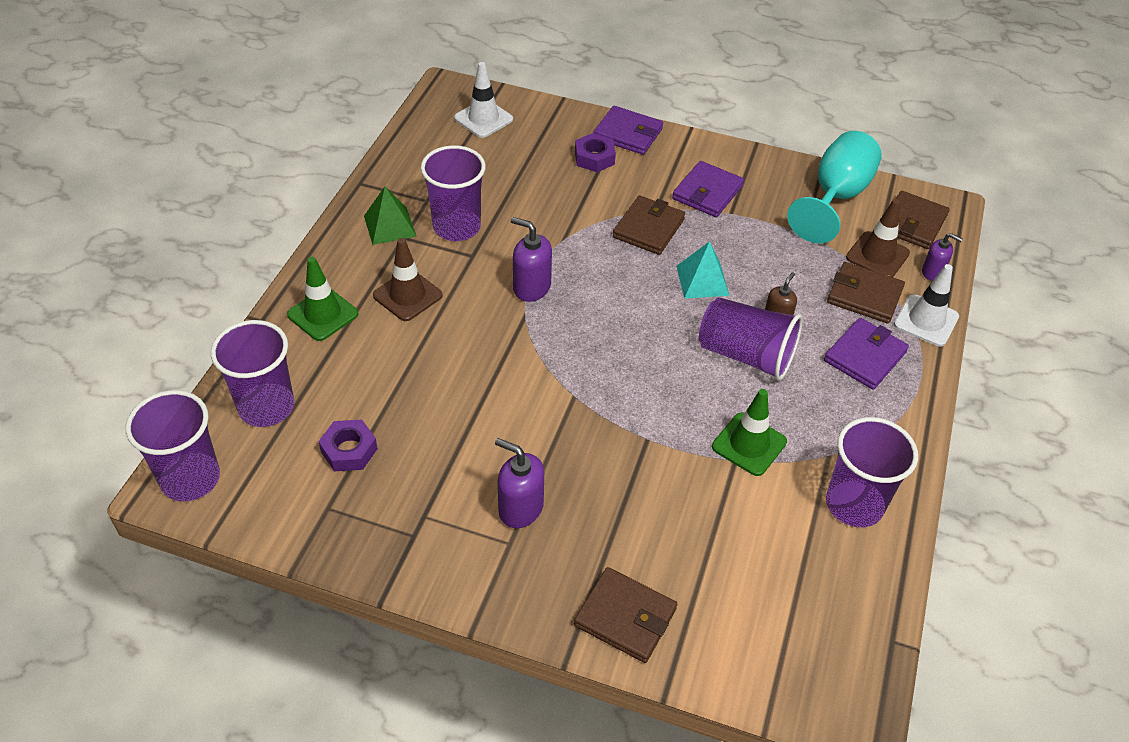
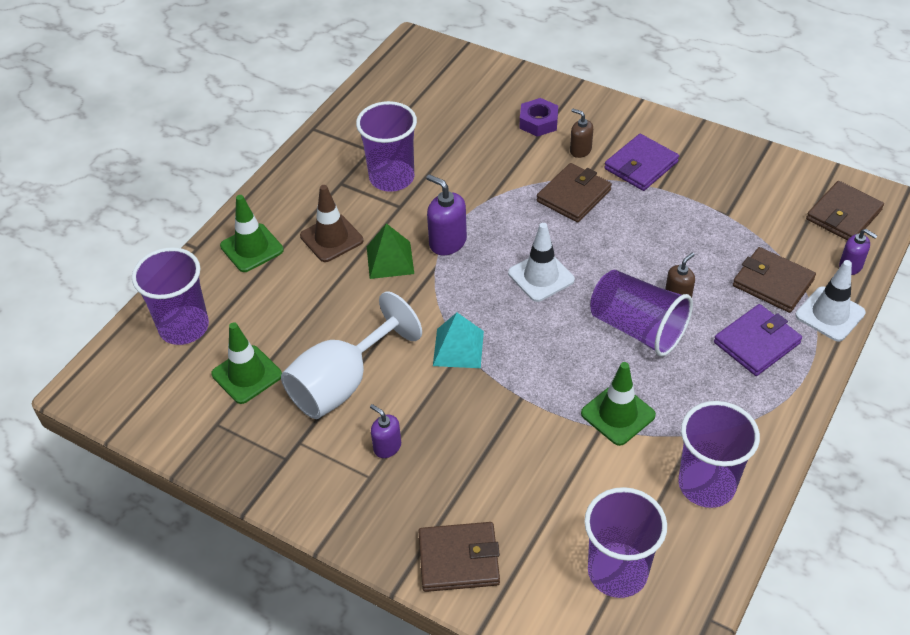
camera: 15 degrees right, 0 degrees up
(190, 479) = (105, 383): purple cup -> purple cup (617, 572)
(349, 450) = (247, 375): purple nut -> green traffic cone
(389, 226) = (330, 171): green pyramid -> green pyramid (390, 260)
(456, 447) = (342, 383): none -> white goblet
(483, 119) = (441, 76): white traffic cone -> white traffic cone (541, 276)
(520, 508) = (387, 447): purple soap dispenser -> purple soap dispenser, size x0.64
(625, 617) = (459, 559): brown wallet -> brown wallet turned 45 degrees counterclockwise
(628, 133) = (577, 101): purple wallet -> none
(643, 182) = (580, 150): none -> brown soap dispenser
(702, 280) = (613, 251): turquoise pyramid -> turquoise pyramid (458, 348)
(835, 197) = (770, 181): turquoise goblet -> none
(877, 255) = (797, 244): brown traffic cone -> none

